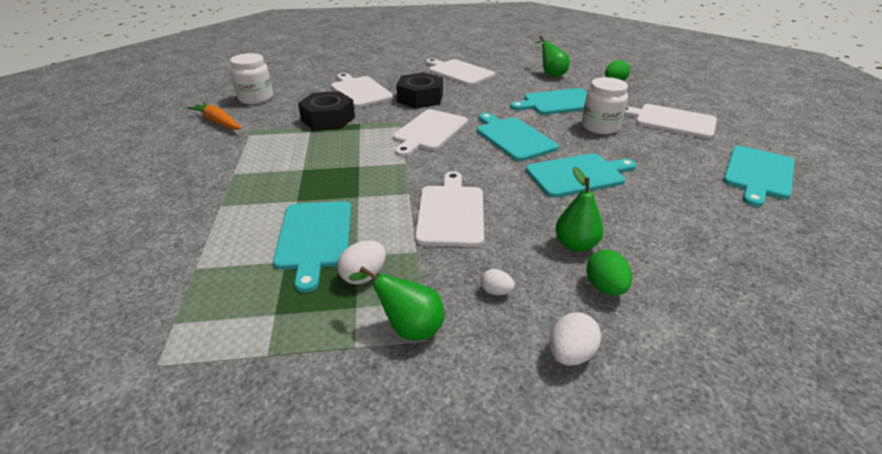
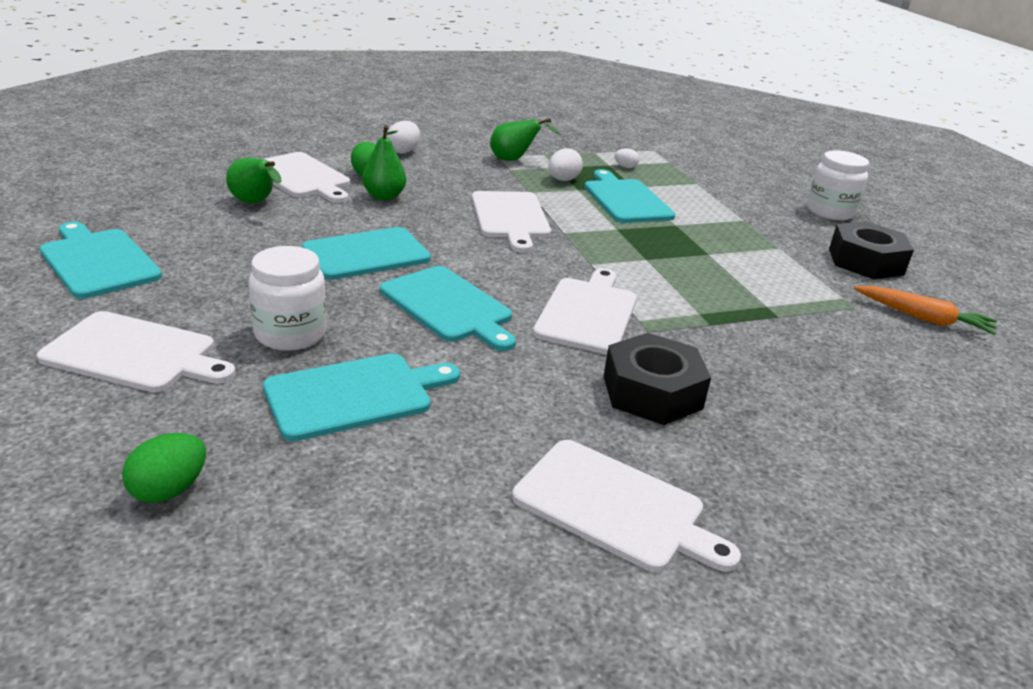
camera: 165 degrees right, 5 degrees down
(256, 98) = (955, 374): white jar -> white jar (830, 212)
(328, 119) = (769, 331): black nut -> black nut (865, 262)
(360, 91) = (791, 407): white cutting board -> white cutting board (302, 177)
(496, 291) = (455, 173): white egg -> white egg (625, 167)
(551, 74) = (347, 520): green pear -> green pear (256, 203)
(758, 174) = (98, 261): turquoise cutting board -> turquoise cutting board turned 60 degrees counterclockwise

